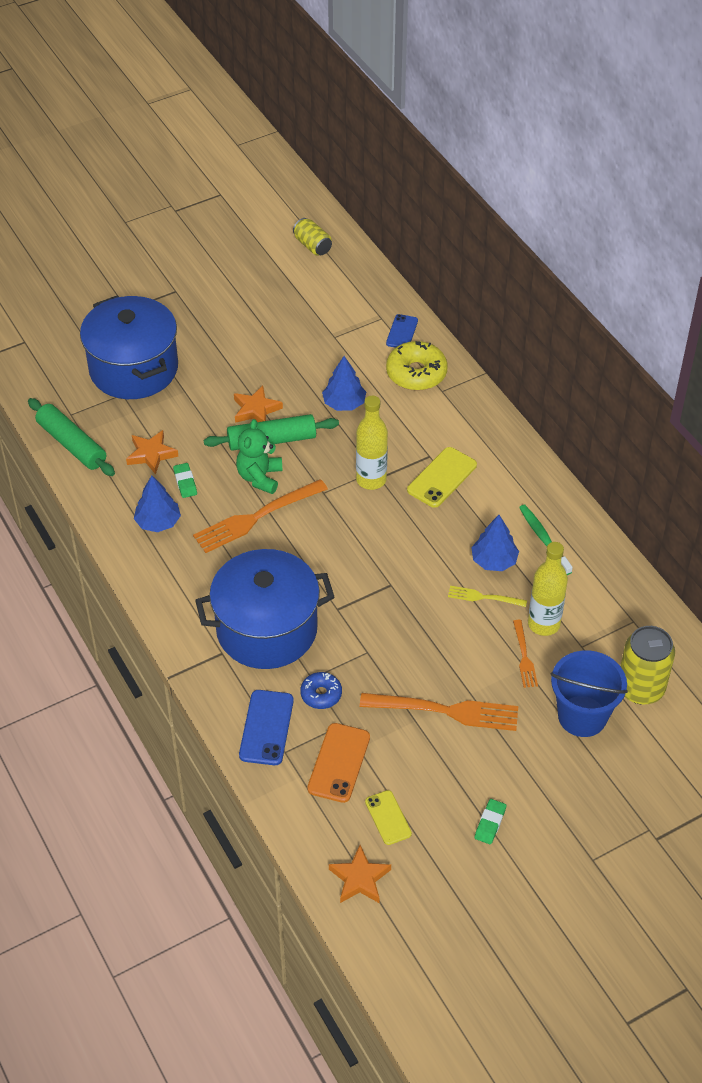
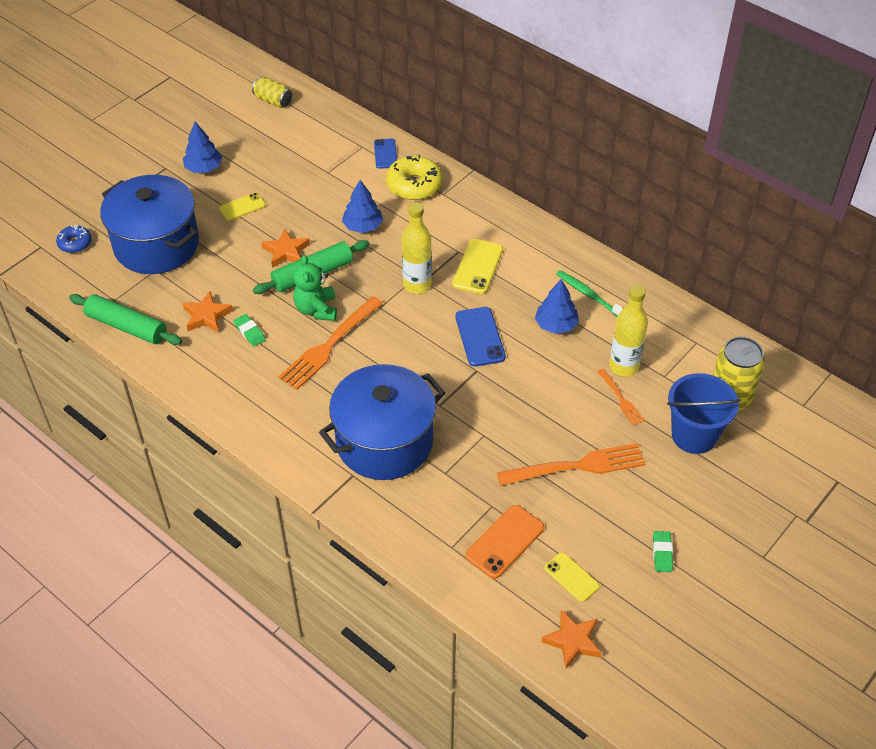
camera: 20 degrees left, 0 degrees up
(158, 522) = (240, 374): blue tree -> blue tree (204, 168)
(233, 351) = (242, 207): none -> yellow phone
(266, 728) = (425, 530): blue phone -> blue phone (480, 337)
(321, 694) = (460, 485): blue donut -> blue donut (75, 243)
(339, 763) = (505, 542): orange phone -> orange phone turned 45 degrees clockwise
(484, 597) = (562, 358): yellow fork -> none

